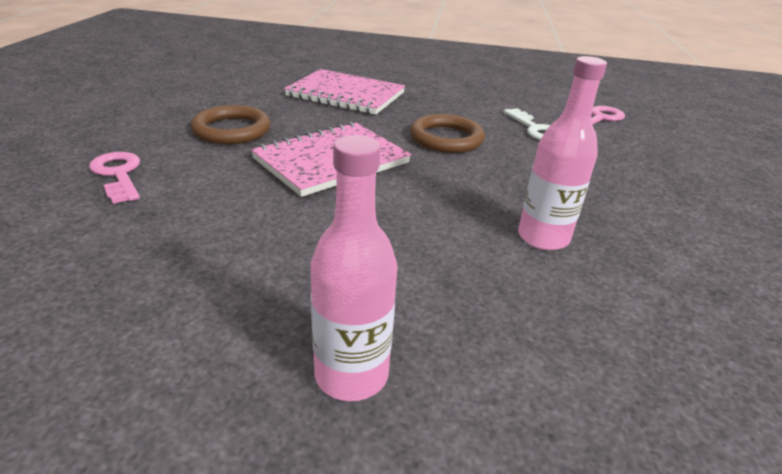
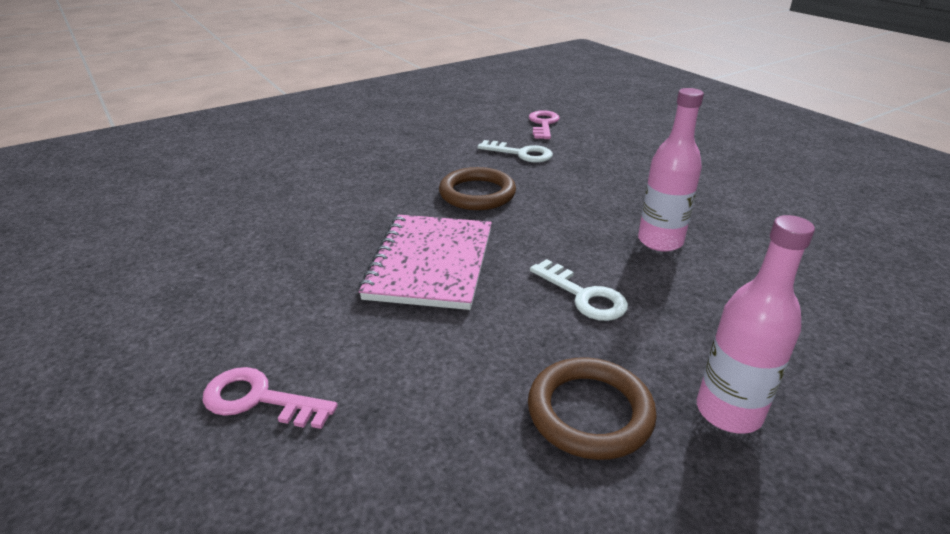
camera: 40 degrees left, 0 degrees up
(232, 130) = (282, 283): brown ring -> brown ring (590, 412)
(346, 95) = (321, 190): pink notebook -> none
(397, 234) = (583, 296): none -> white key

